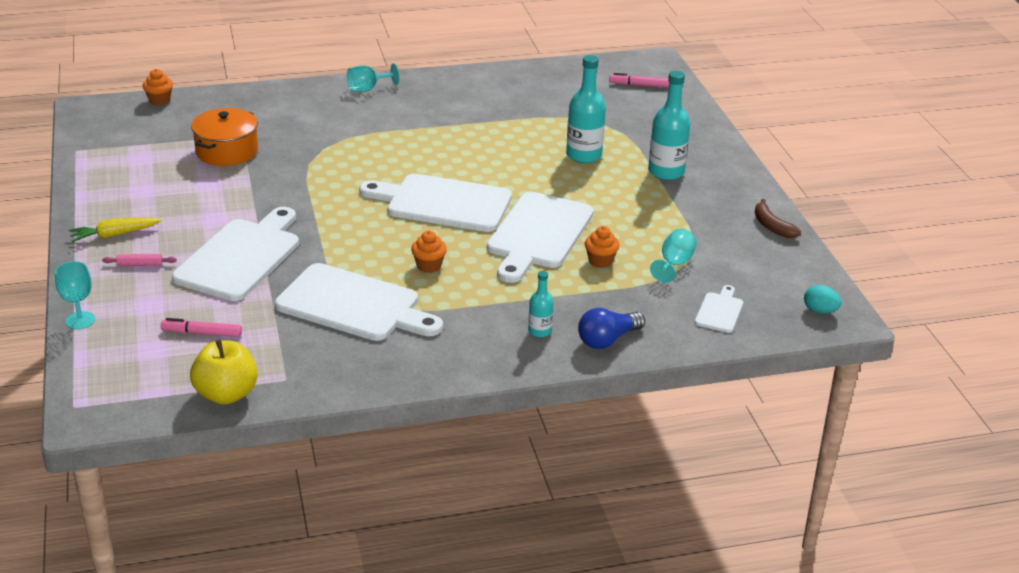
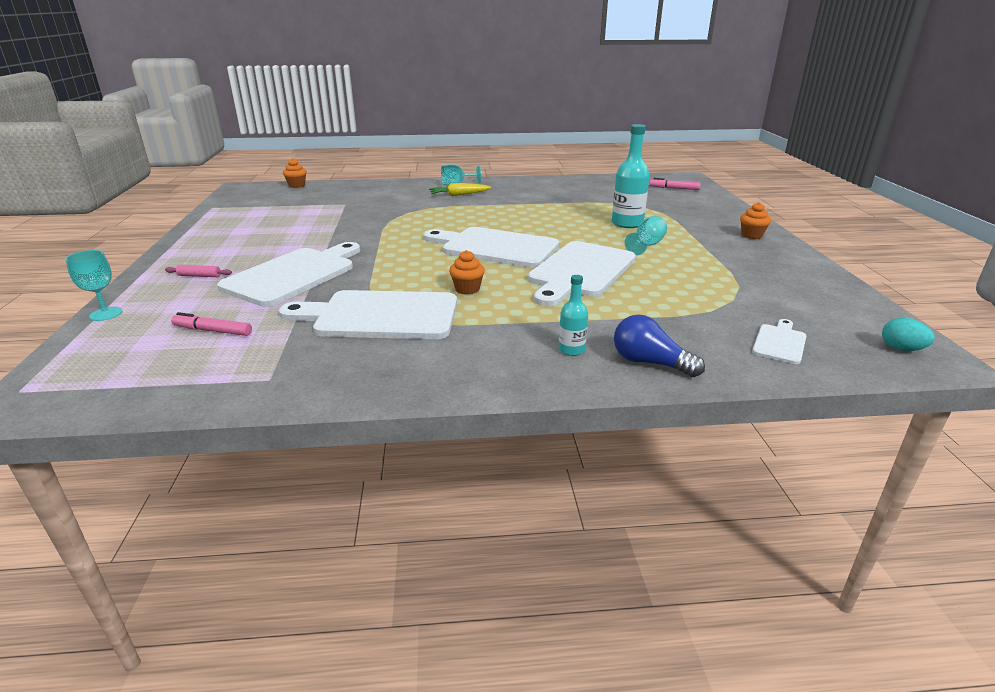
camera: 10 degrees right, 5 degrees down
(114, 235) = (195, 255): yellow carrot -> yellow carrot (459, 195)
(226, 394) = (193, 390): yellow apple -> none
(227, 151) = (328, 211): orange pot -> none
(354, 305) = (380, 316): white cutting board -> white cutting board turned 150 degrees clockwise
(600, 261) = (641, 294): orange cupcake -> orange cupcake (751, 235)
(607, 340) = (649, 363): blue light bulb -> blue light bulb turned 60 degrees clockwise
(666, 172) = (703, 236): turquoise bottle -> none
(674, 264) = (720, 300): turquoise goblet -> turquoise goblet (646, 245)
(772, 226) = (817, 275): brown banana -> none

